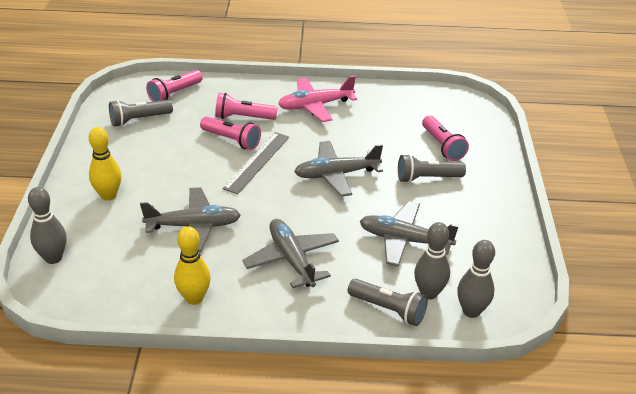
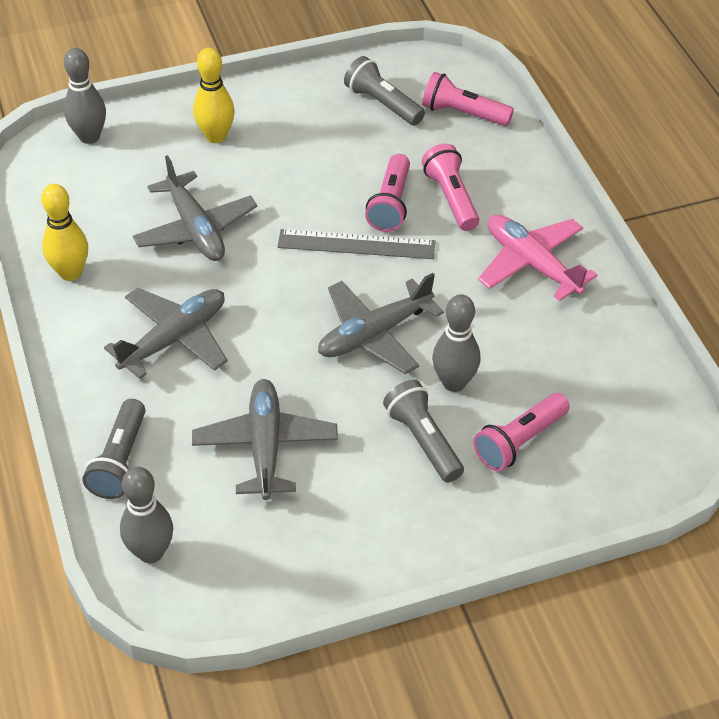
camera: 70 degrees right, 10 degrees up
(336, 174) = (374, 334): grey plane -> grey plane turned 90 degrees counterclockwise
(429, 293) = (168, 497): grey bowling pin -> grey bowling pin (454, 383)

